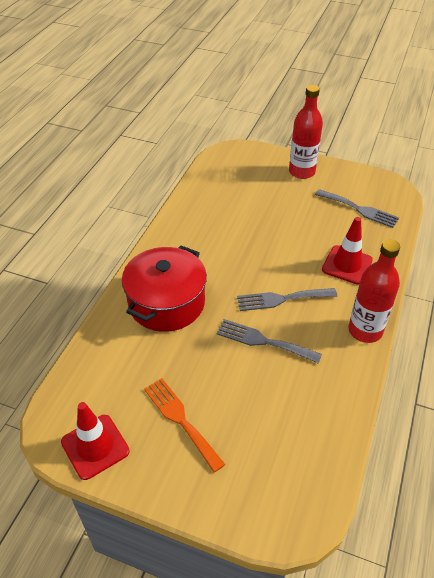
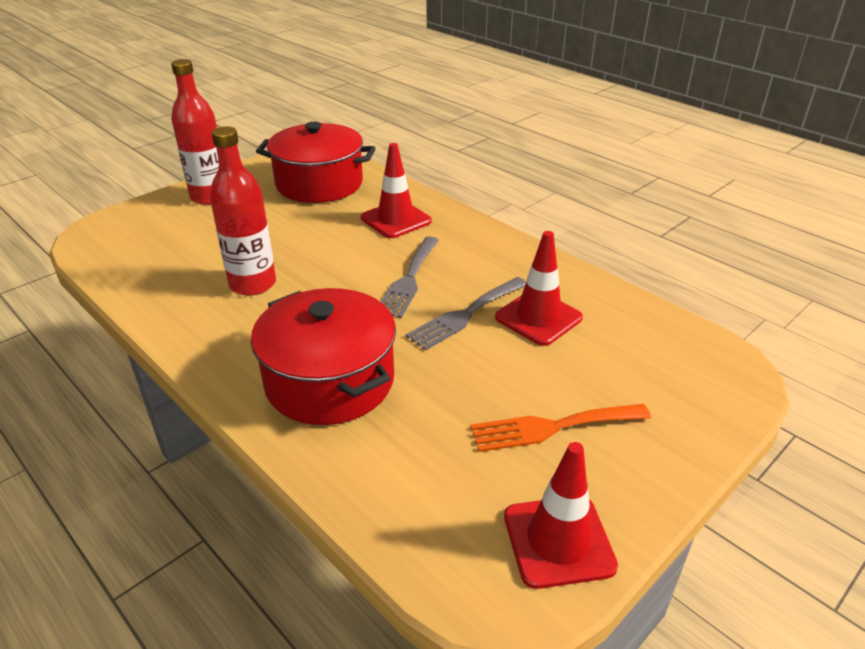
camera: 65 degrees left, 10 degrees down
(285, 381) = (538, 317): none -> red traffic cone
(359, 209) = (319, 184): grey fork -> red pot
(365, 330) = (500, 241): red bottle -> red bottle (253, 284)

